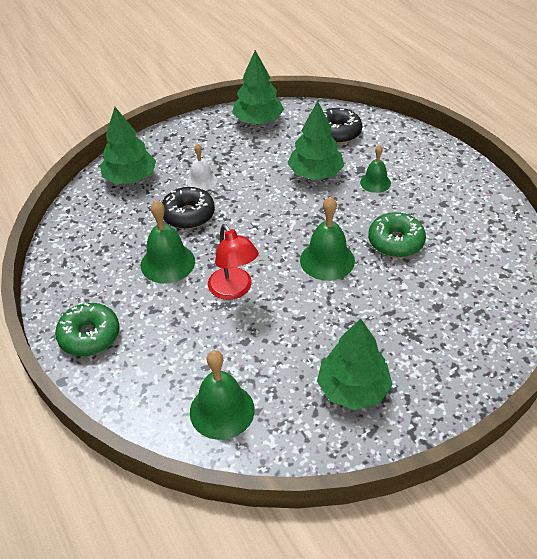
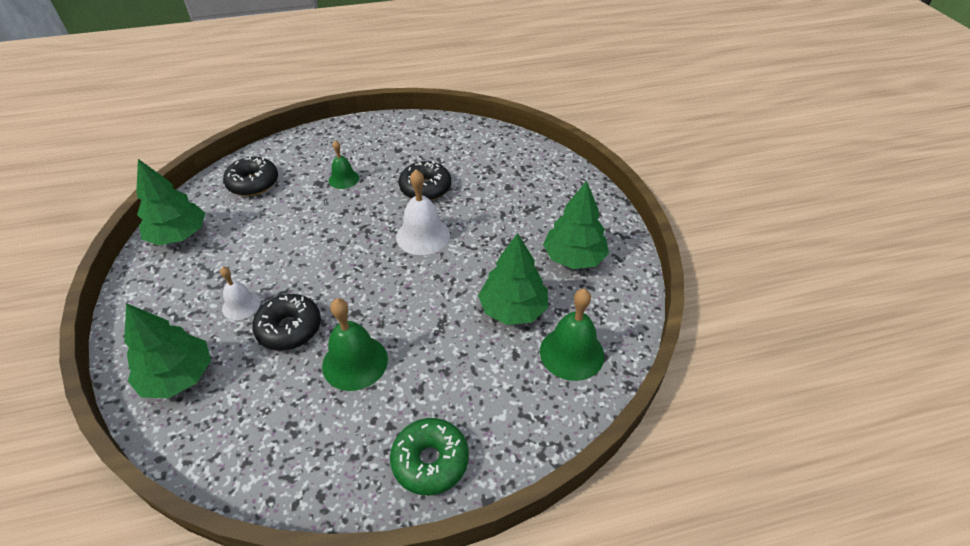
camera: 75 degrees left, 0 degrees up
(234, 290) = (426, 312): red lamp -> none
(315, 173) = (301, 213): green tree -> green tree (513, 309)
(327, 260) = (423, 235): green bell -> white bell
(395, 242) = (425, 188): green donut -> black donut

